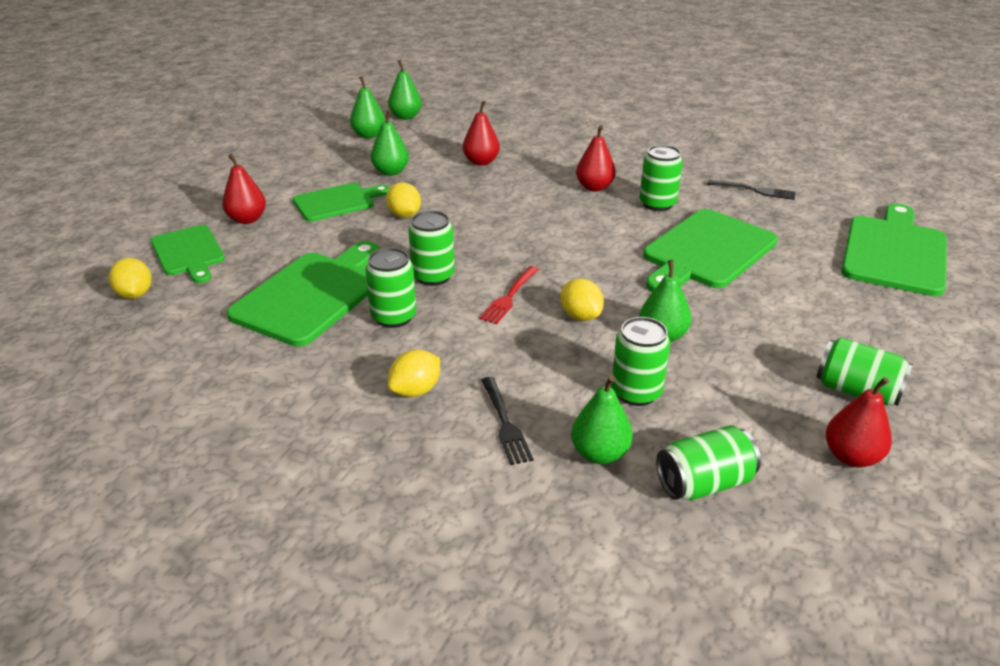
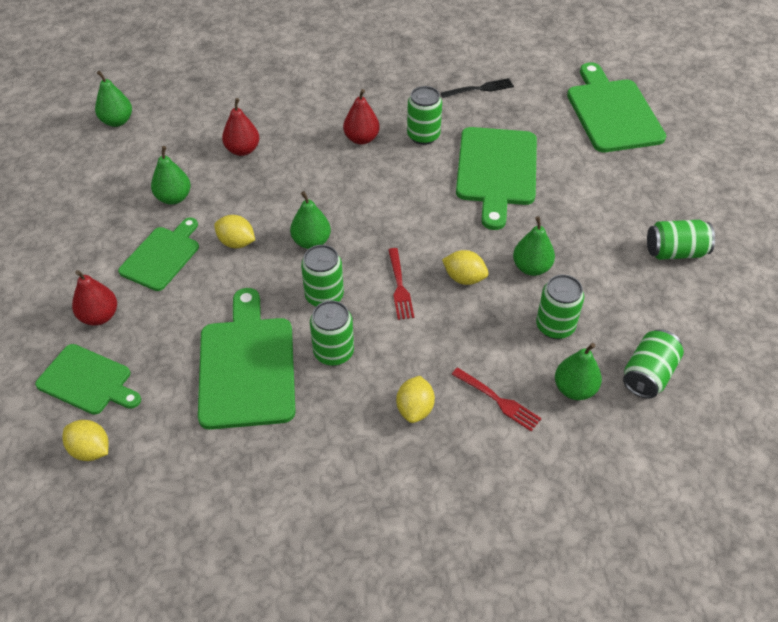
camera: 35 degrees left, 15 degrees up
(369, 135) = (105, 160): green pear -> green pear (311, 241)
(504, 422) = (497, 400): black fork -> red fork
(851, 456) = (707, 306): red pear -> none

